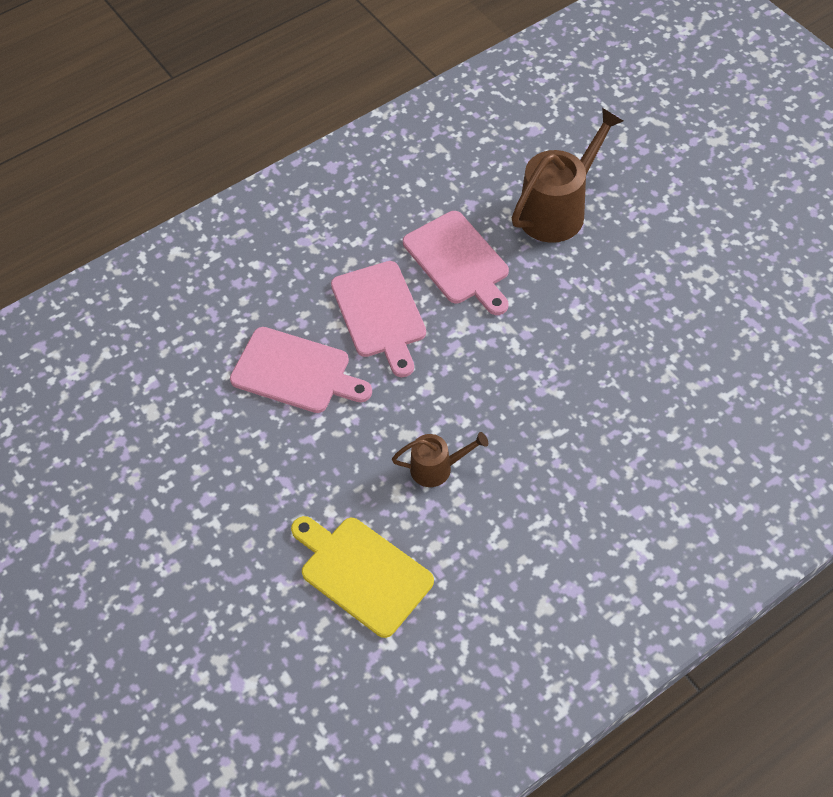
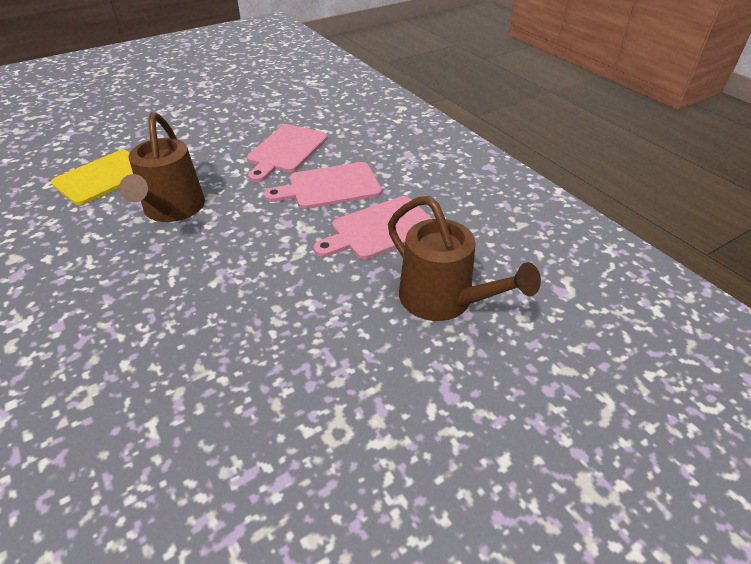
camera: 90 degrees right, 15 degrees down
(437, 468) = (172, 210): brown watering can -> brown watering can, size x1.84

